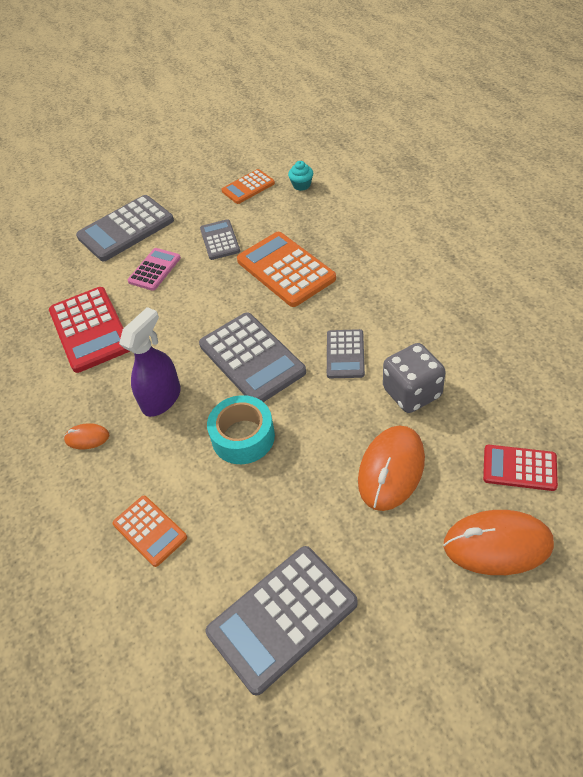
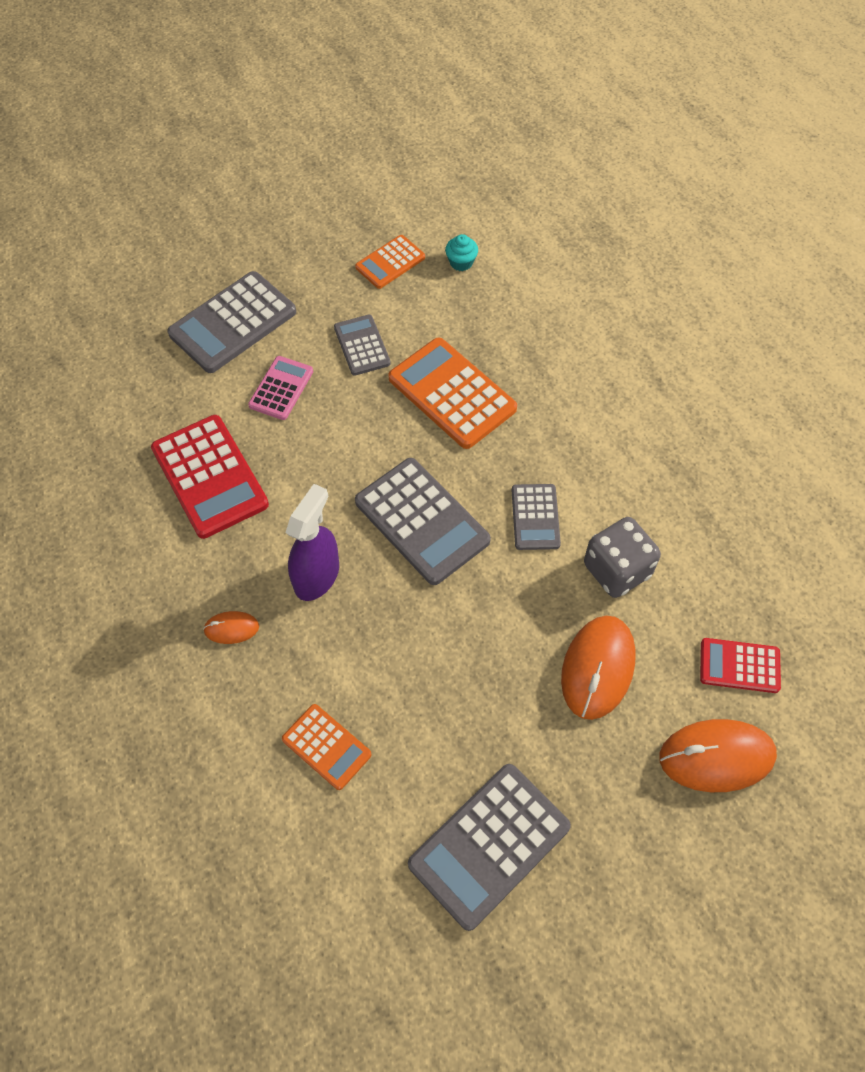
camera: 10 degrees left, 10 degrees up
(243, 437) = (422, 627): turquoise tape -> none

